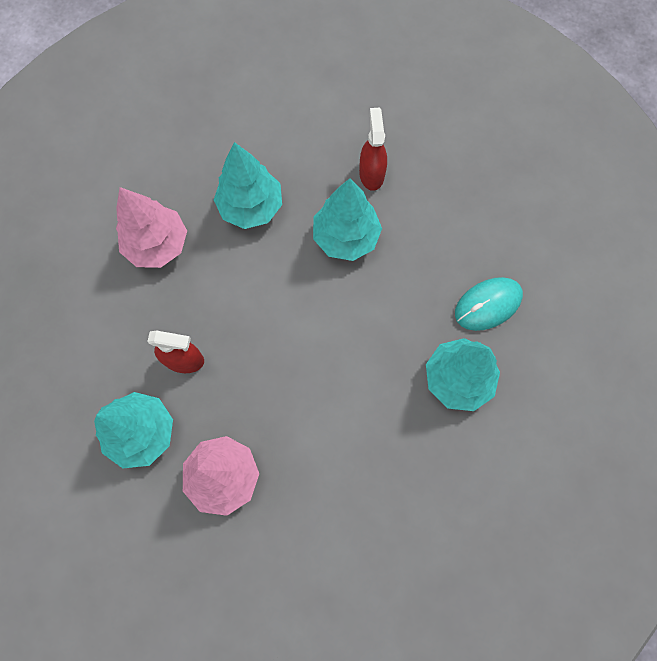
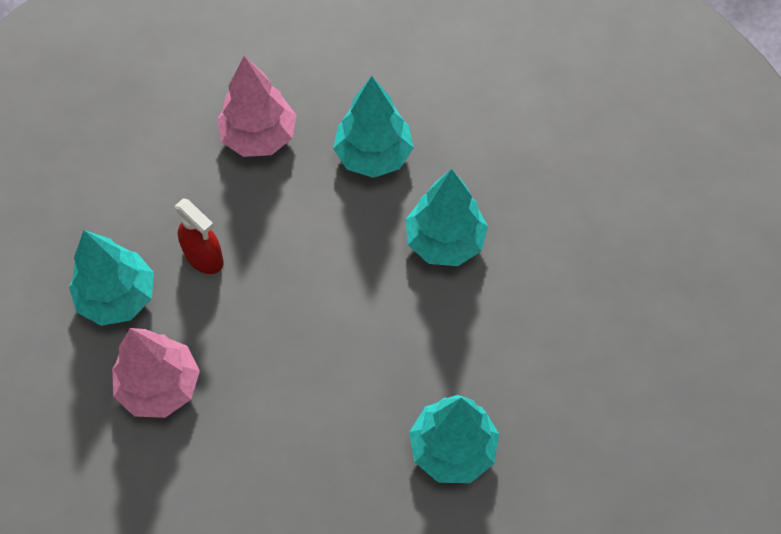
camera: 35 degrees right, 10 degrees down
(371, 174) = (518, 196): red spray bottle -> none
(488, 305) = (540, 398): turquoise mouse -> none

